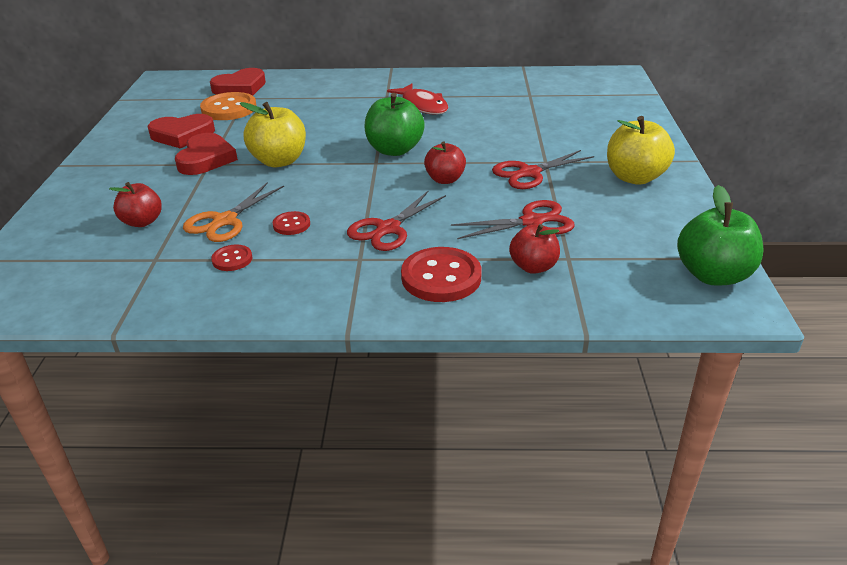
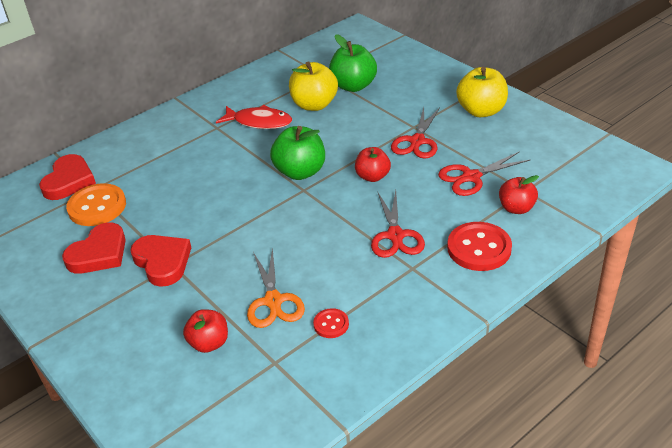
camera: 40 degrees left, 5 degrees up
(279, 161) = (228, 229): yellow apple -> yellow apple (314, 105)
(291, 225) = (327, 273): red button -> none
(532, 222) = (471, 177): red scissors -> red scissors turned 150 degrees counterclockwise
(713, 275) = (605, 157): green apple -> green apple (353, 86)

